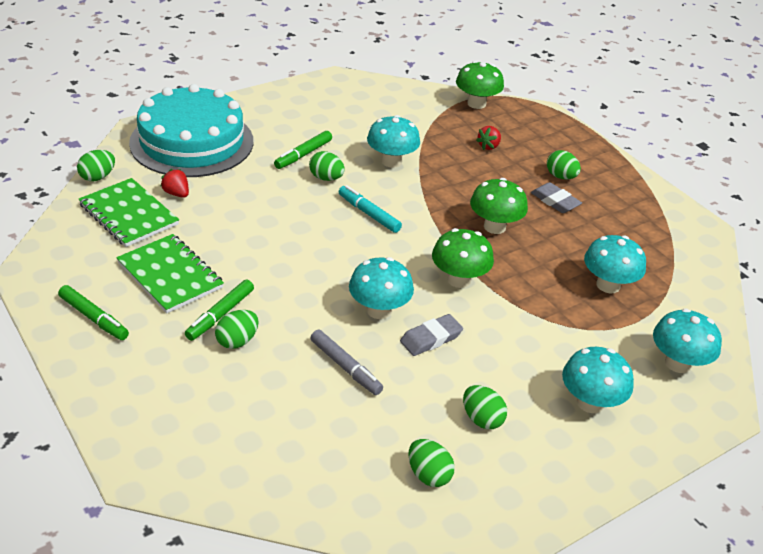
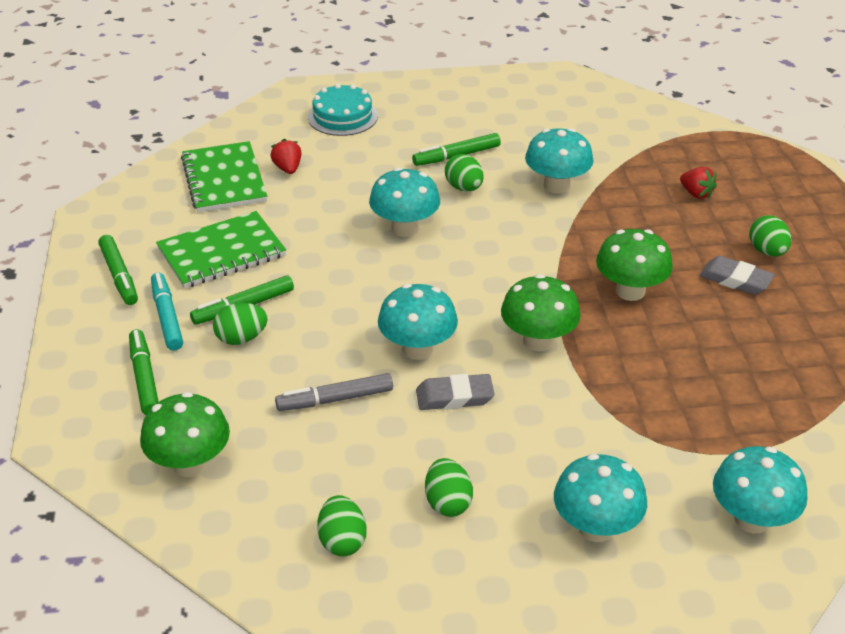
camera: 30 degrees right, 0 degrees up
(98, 177) = (220, 134): green egg -> none
(170, 275) = (221, 252): green notebook -> green notebook turned 75 degrees clockwise
(179, 397) = (144, 378): none -> green marker
(192, 142) = (342, 116): turquoise cake -> turquoise cake, size x0.49
(345, 367) = (335, 399): grey marker -> grey marker turned 90 degrees clockwise
(369, 214) = (485, 239): turquoise marker -> turquoise marker (167, 317)
(476, 104) = (719, 139): green mushroom -> green mushroom (190, 464)
(488, 146) = (696, 194): red strawberry -> red strawberry turned 105 degrees counterclockwise
(555, 201) = (735, 280): grey eraser -> grey eraser turned 45 degrees counterclockwise
(608, 285) = (729, 399): turquoise mushroom -> turquoise mushroom (405, 228)

